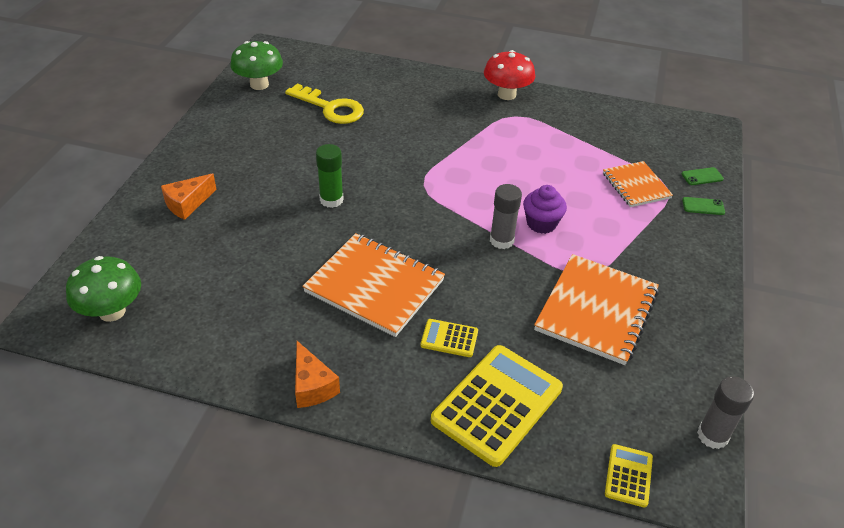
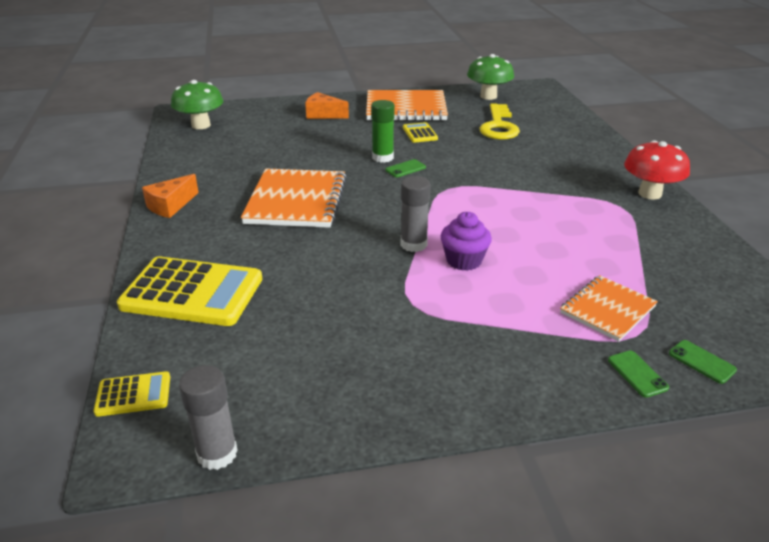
camera: 65 degrees right, 10 degrees down
(367, 195) = (405, 169): none -> green phone
(449, 338) = (259, 249): yellow calculator -> yellow calculator (419, 133)
(596, 311) = (360, 324): orange notebook -> orange notebook (406, 108)

